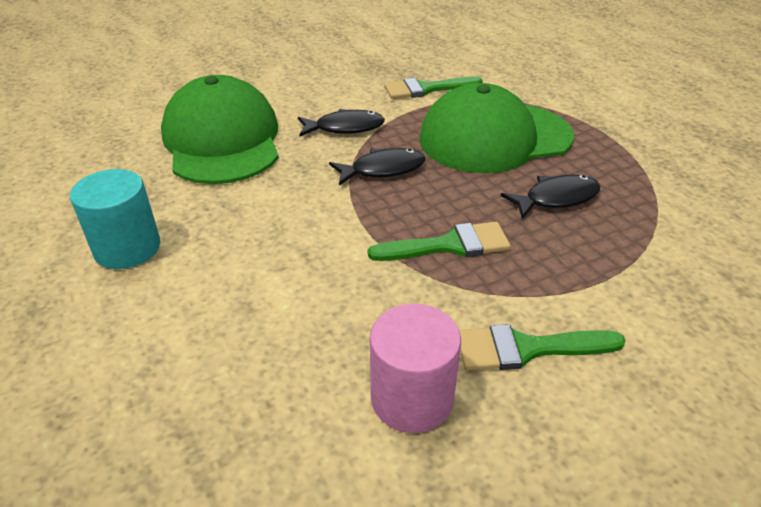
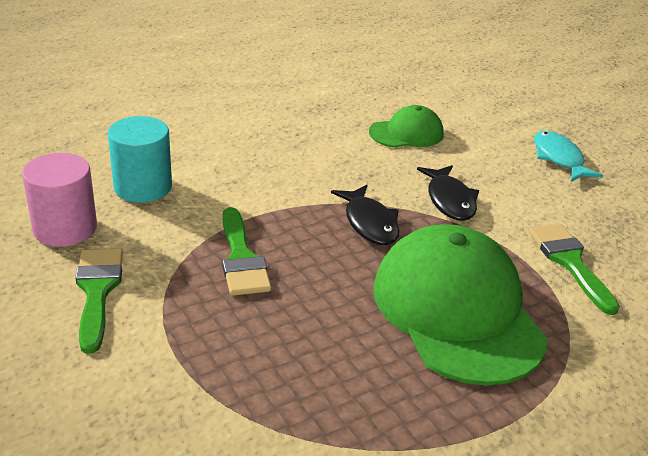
camera: 85 degrees right, 5 degrees down
(127, 248) = (247, 107): turquoise cylinder -> turquoise cylinder (143, 187)
(222, 140) = (406, 133): green cap -> green cap, size x0.51
(282, 74) = (559, 158): none -> turquoise fish
(556, 198) = (325, 346): black fish -> none

